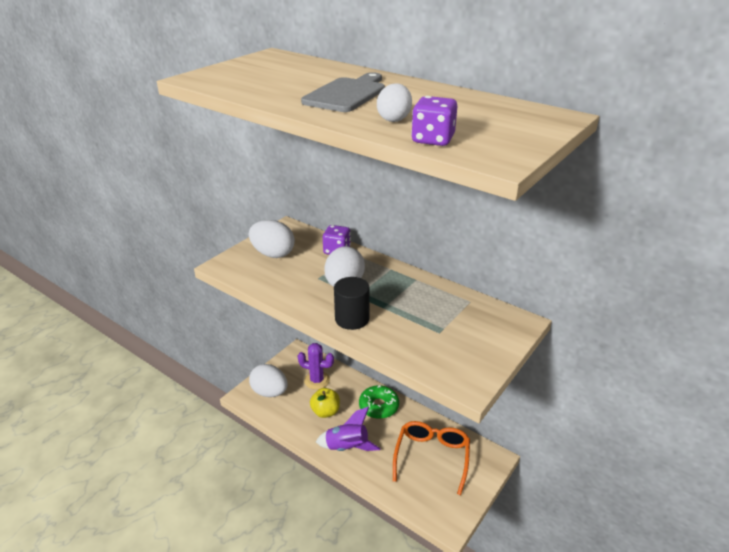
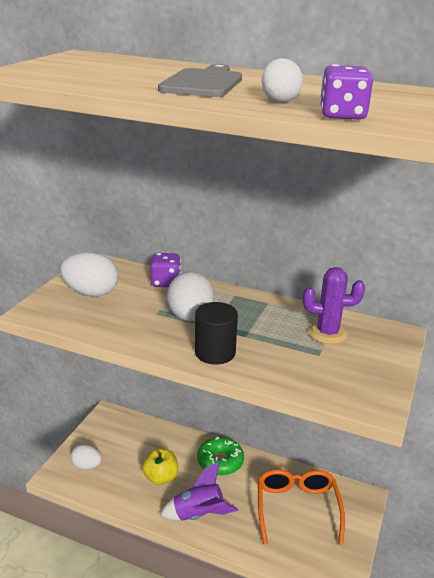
camera: 15 degrees left, 5 degrees down
(269, 392) = (87, 466): white egg -> white egg, size x0.64
(317, 380) = (140, 443): purple cactus -> purple cactus (327, 333)

